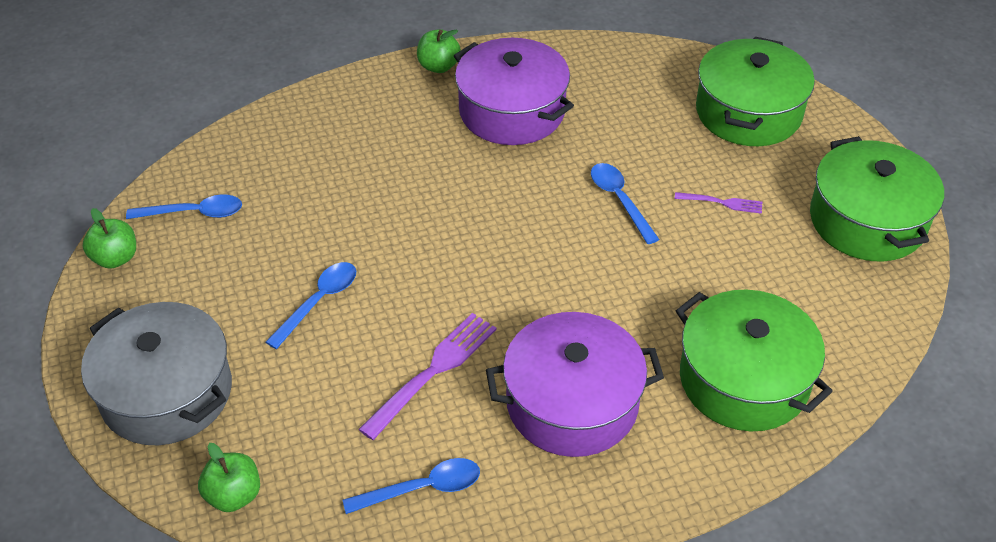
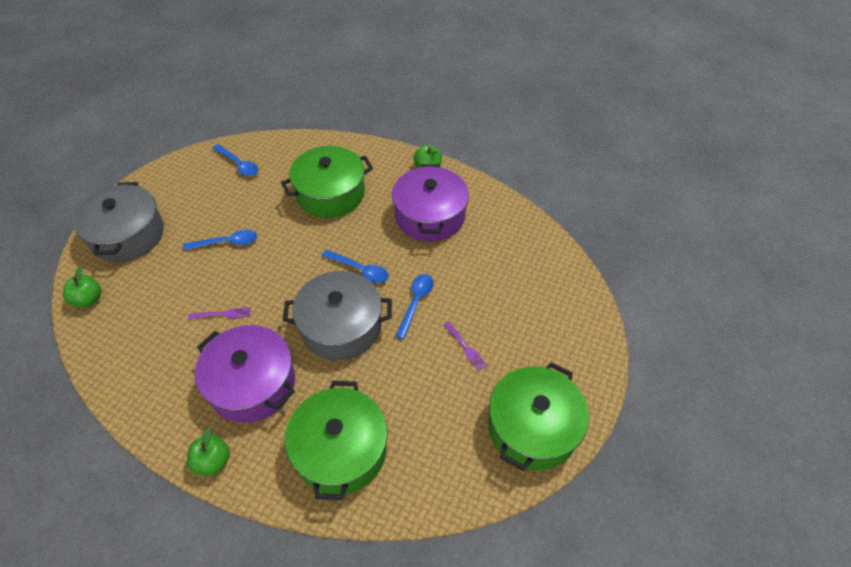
camera: 45 degrees right, 5 degrees up
(115, 258) = (188, 163): green apple -> green apple (212, 461)
(423, 488) = (146, 363): blue spoon -> blue spoon (360, 270)
(433, 371) = (223, 314): purple fork -> purple fork, size x0.55
(580, 279) = (341, 326): none -> grey pot
(748, 112) = (552, 309): green pot -> green pot (330, 194)

